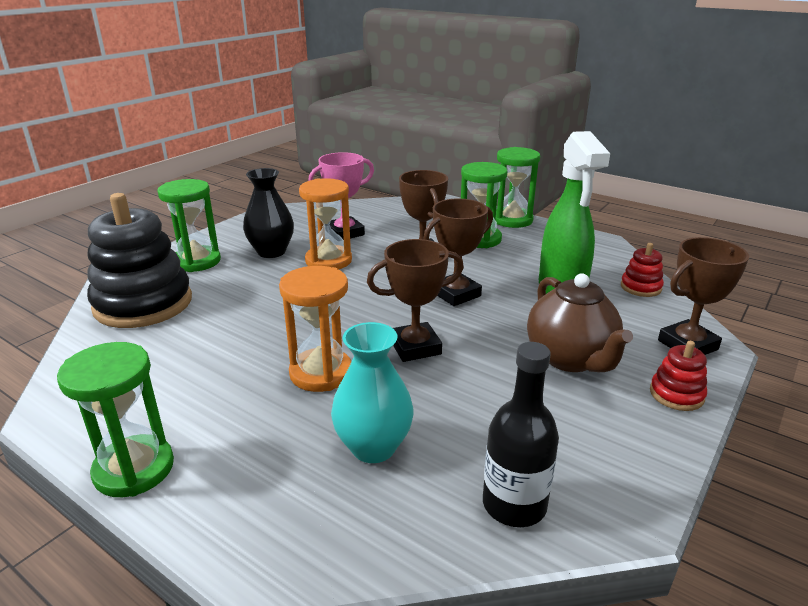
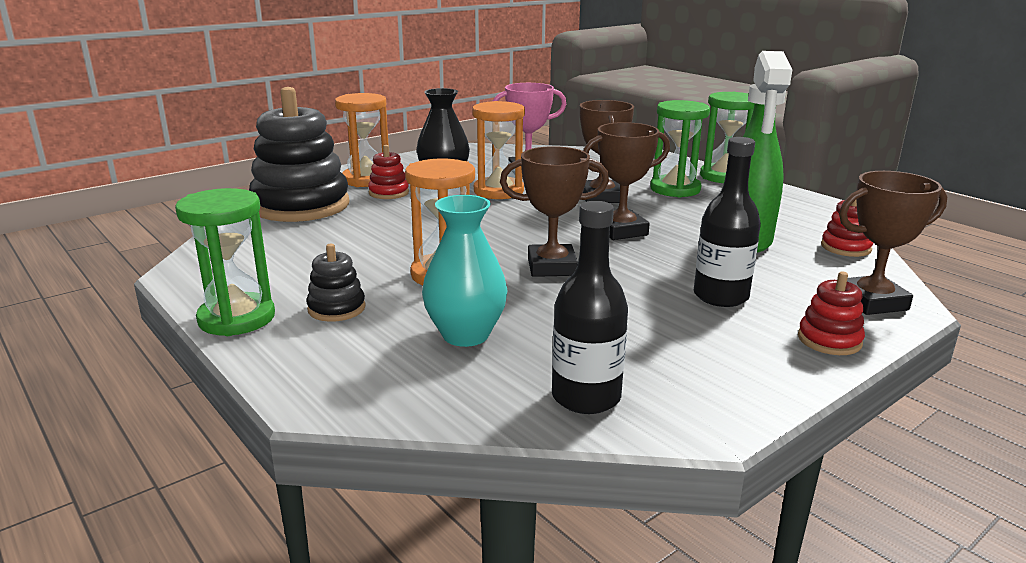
camera: 15 degrees right, 5 degrees down
(197, 261) = (366, 179): green hourglass -> orange hourglass
(225, 276) = (389, 193): none -> red stacking toy
(234, 436) = (336, 308): none -> black stacking toy
(571, 359) = (720, 296): brown teapot -> black bottle

